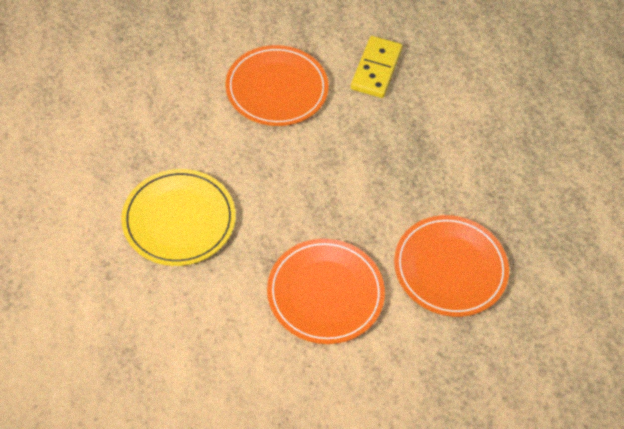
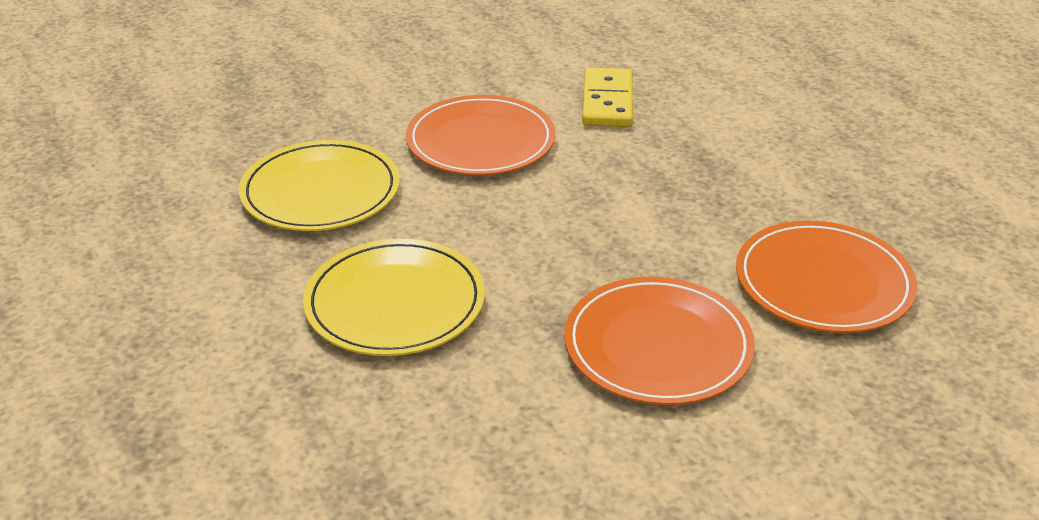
camera: 10 degrees left, 20 degrees down
(159, 112) = (321, 191): none -> yellow plate

